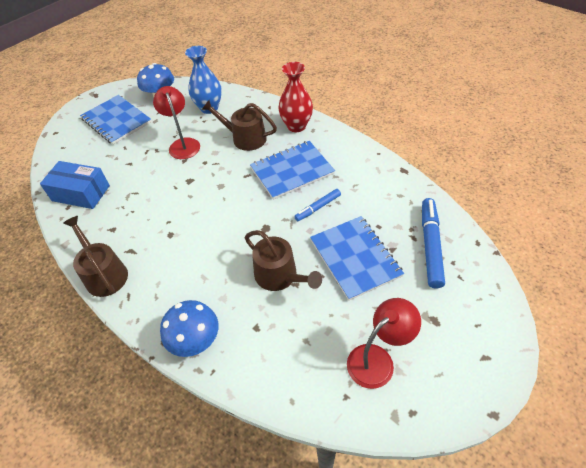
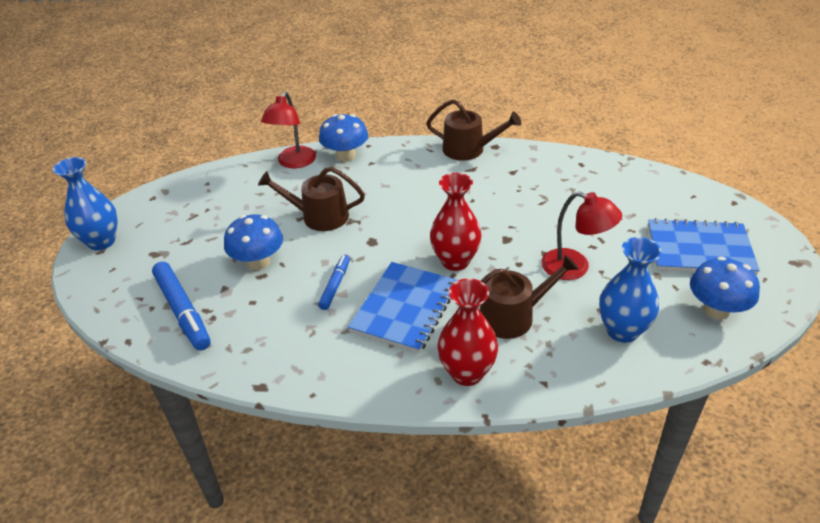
camera: 140 degrees right, 10 degrees down
(81, 193) = (590, 176): blue box -> none
(234, 183) = (455, 261): none -> red vase
(355, 258) = (258, 262): blue notebook -> blue mushroom
(377, 359) = (193, 210): red lamp -> red lamp (293, 162)
(482, 371) = (101, 241): none -> blue vase

